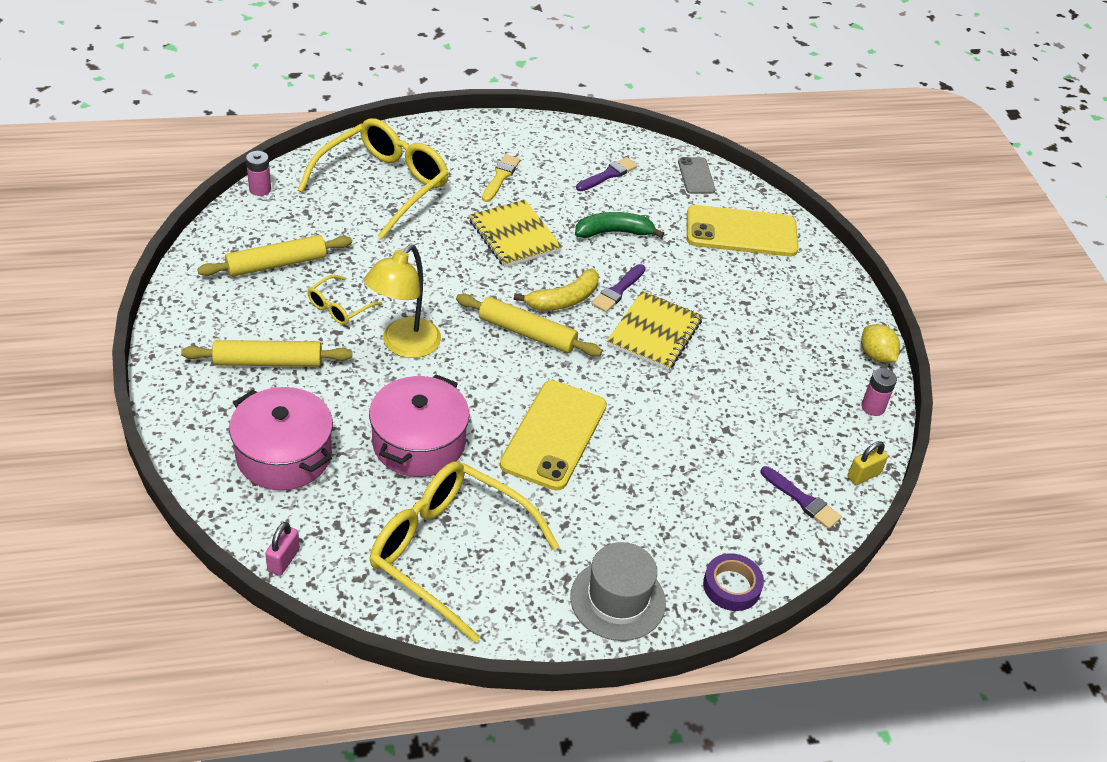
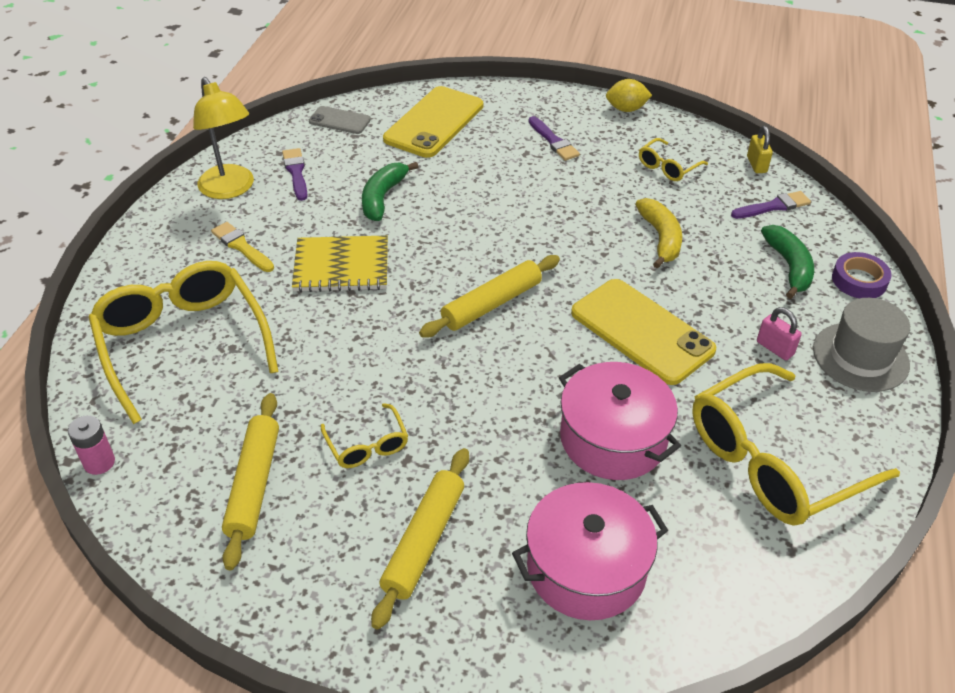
camera: 60 degrees left, 0 degrees up
(283, 560) = (749, 614): pink padlock -> pink padlock (774, 348)
(403, 345) = (460, 406): yellow lamp -> yellow lamp (230, 189)
(563, 300) = (458, 263): yellow banana -> yellow banana (660, 238)
(618, 290) = (466, 222): purple brush -> purple brush (553, 141)
(654, 333) = (536, 219): yellow notebook -> none
(714, 526) = (789, 267): none -> green banana
(803, 406) = (667, 167): none -> yellow glasses
(873, 407) = (683, 132): pink battery -> none

